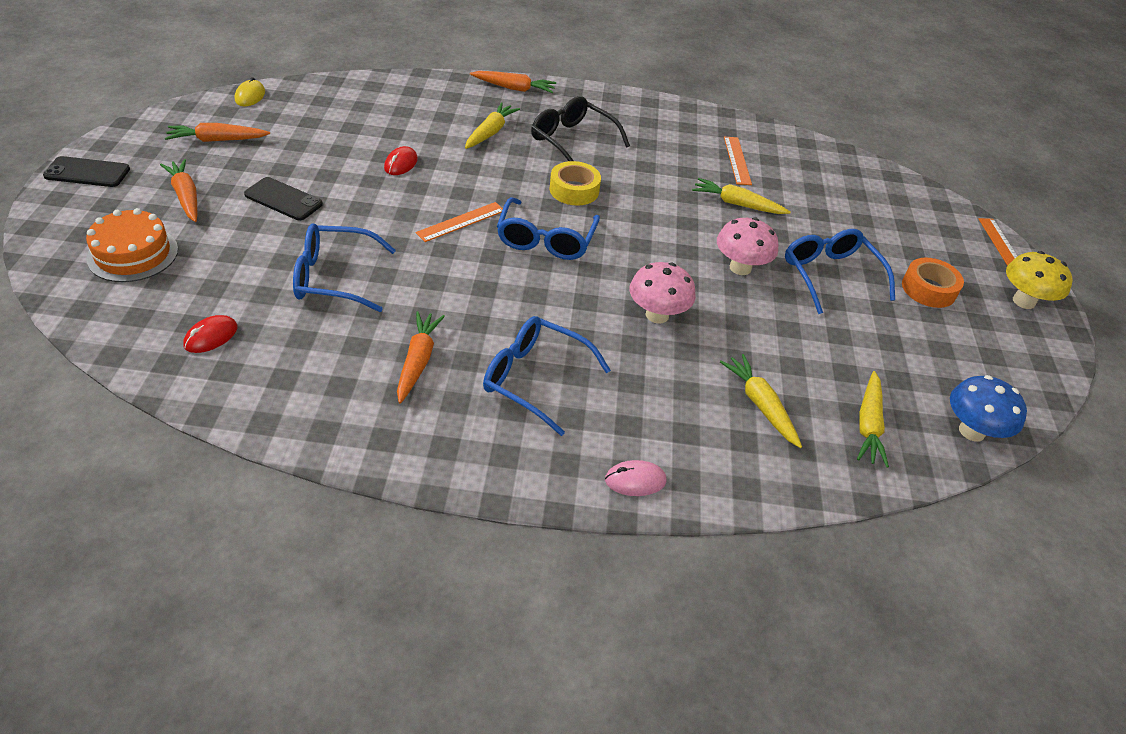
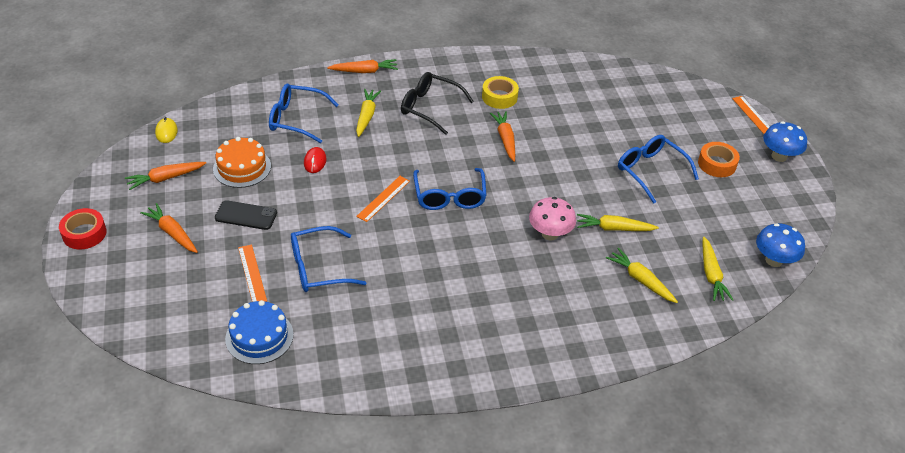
camera: 15 degrees left, 0 degrees up
(87, 172) = (84, 233): black phone -> red tape
(133, 254) = (163, 290): orange cake -> orange cake (242, 167)
(211, 336) = (259, 336): red mouse -> blue cake
(418, 361) = (409, 313): orange carrot -> orange carrot (505, 139)
(534, 379) = (491, 304): blue glasses -> blue glasses (296, 119)
(574, 190) = (450, 150): yellow tape -> yellow tape (499, 97)
(635, 480) = (585, 354): pink mouse -> none
(737, 160) = (553, 93): orange ruler -> orange ruler (252, 274)
(737, 204) = (568, 130): yellow carrot -> yellow carrot (614, 228)
(740, 268) = (589, 182): pink mushroom -> none
(1023, 301) = (779, 156): yellow mushroom -> blue mushroom

